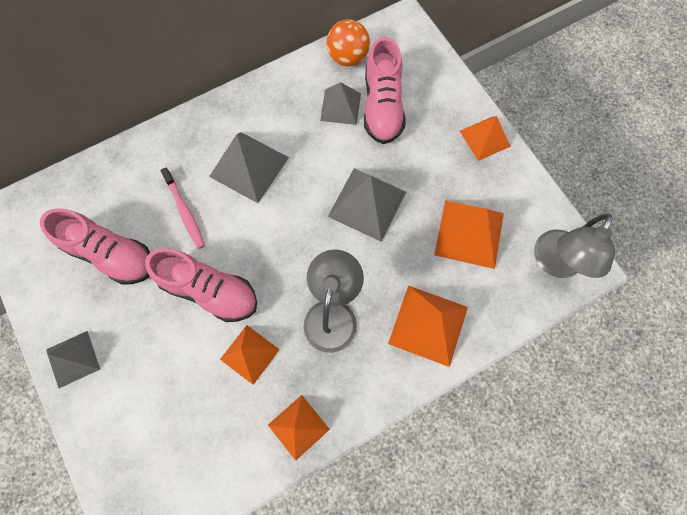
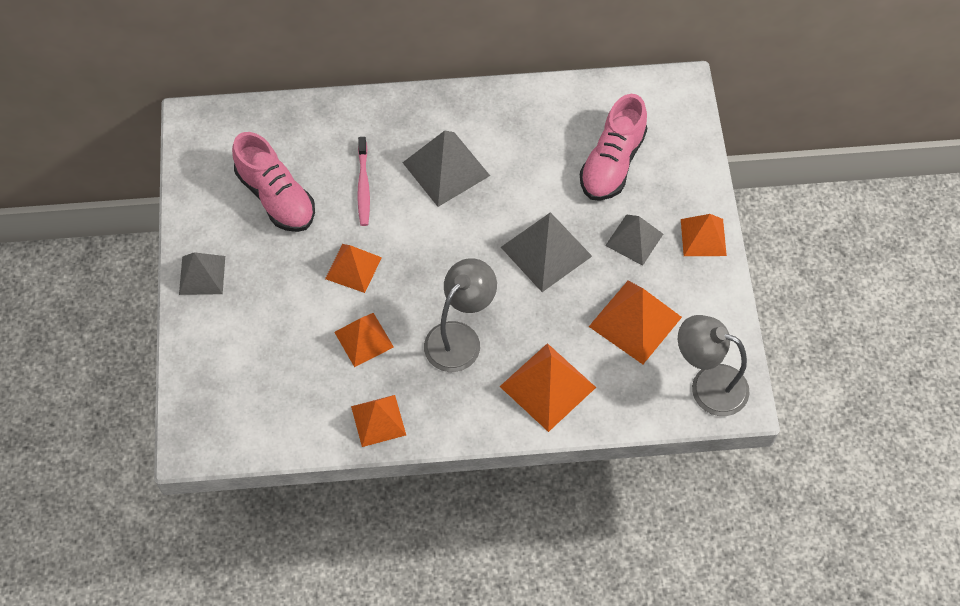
camera: 25 degrees right, 10 degrees down
(210, 291) = (353, 268): pink shoe -> orange pyramid
(340, 107) = (568, 146): grey pyramid -> grey pyramid (634, 239)
(348, 57) = (601, 100): orange ball -> none
(554, 263) = (707, 385): grey lamp -> grey lamp turned 60 degrees clockwise

